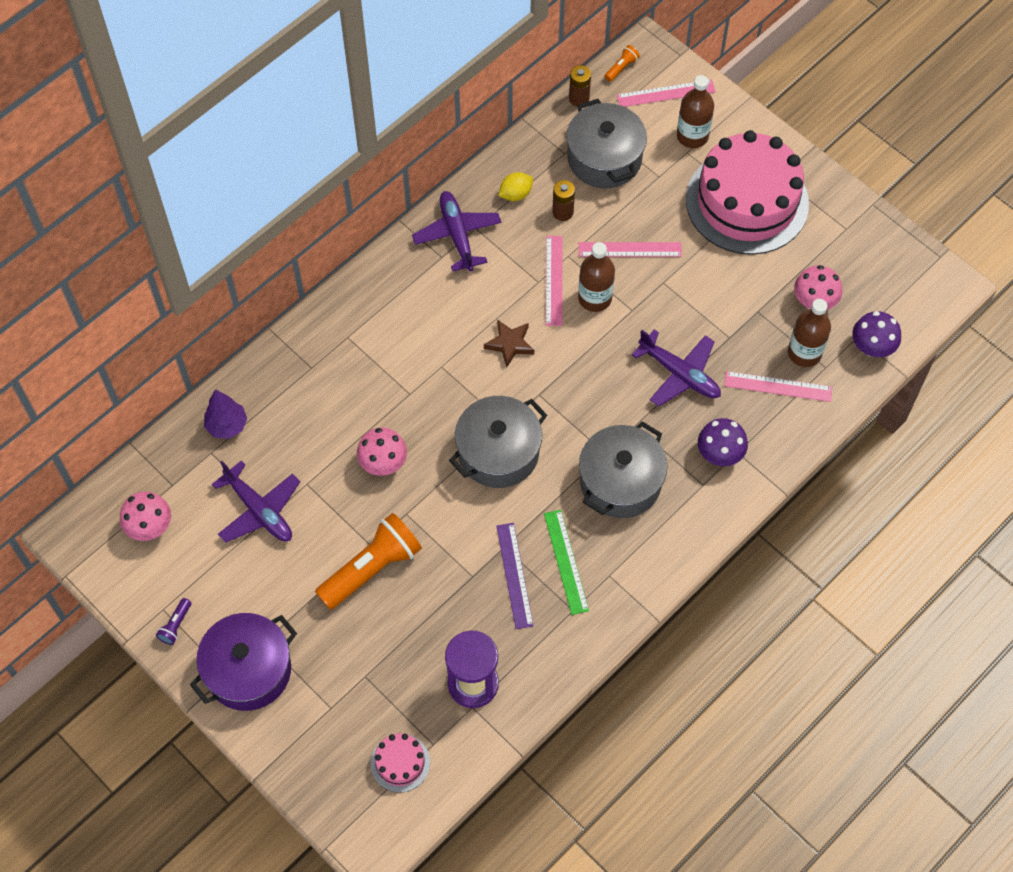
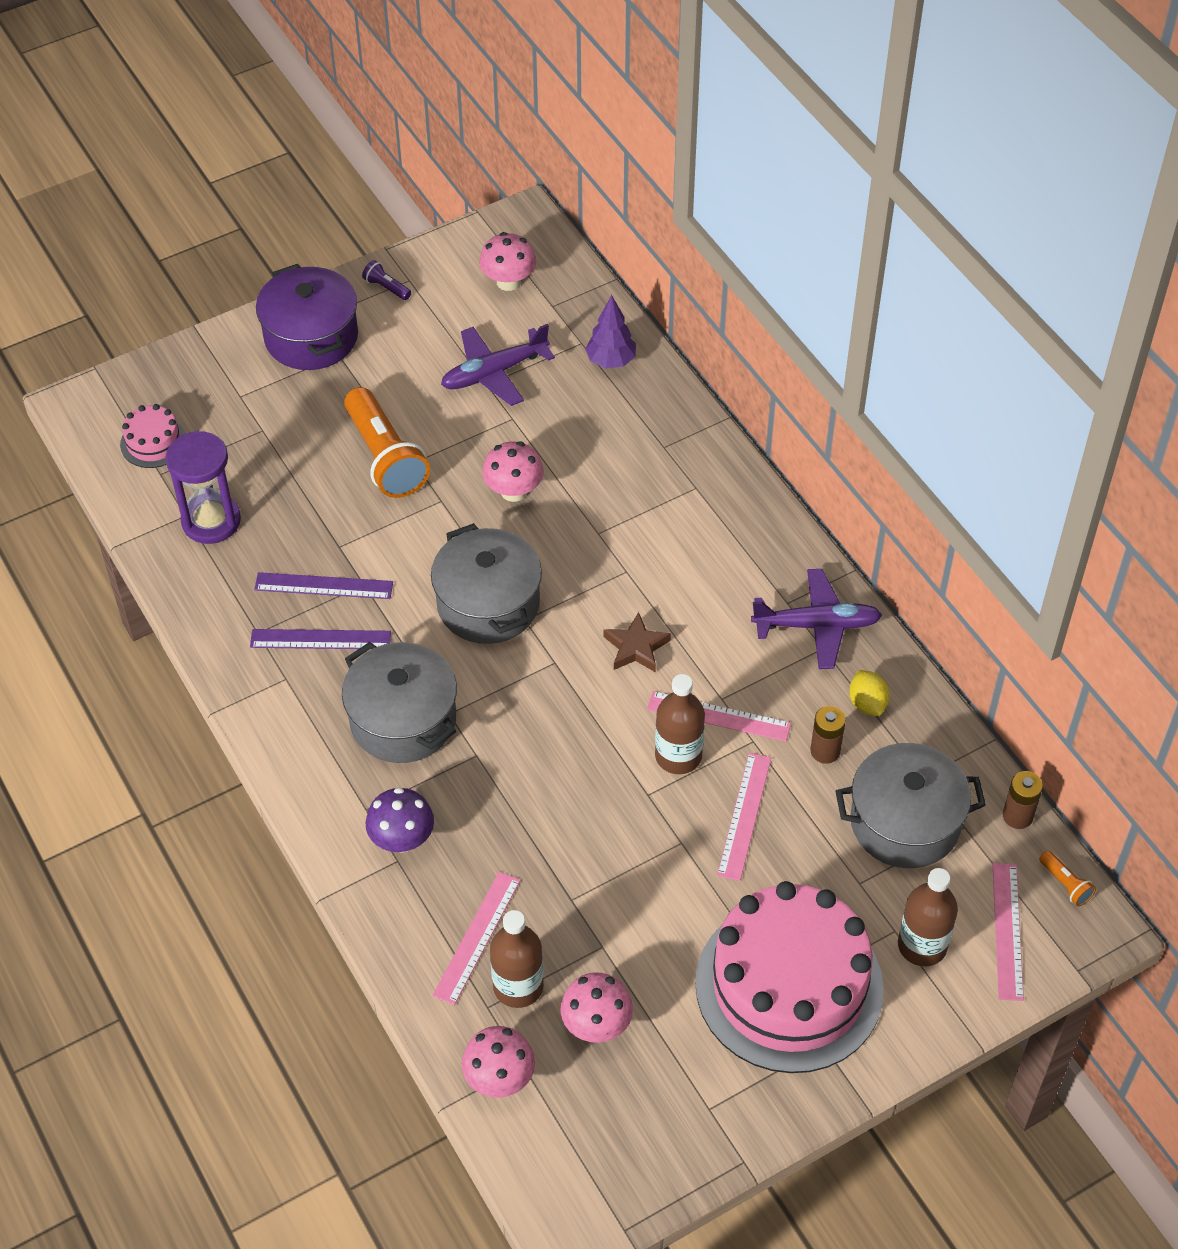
camera: 105 degrees right, 10 degrees down
(566, 561) = (320, 639): green ruler -> purple ruler
(680, 374) = (533, 825): purple plane -> none
(872, 347) = (499, 1078): purple mushroom -> pink mushroom

